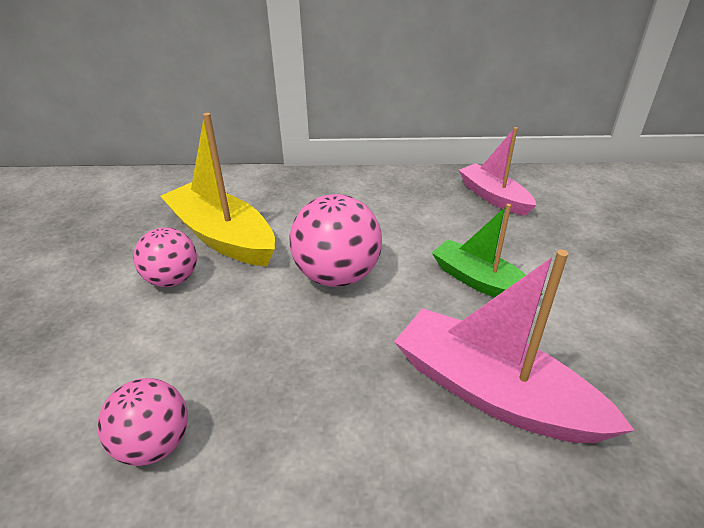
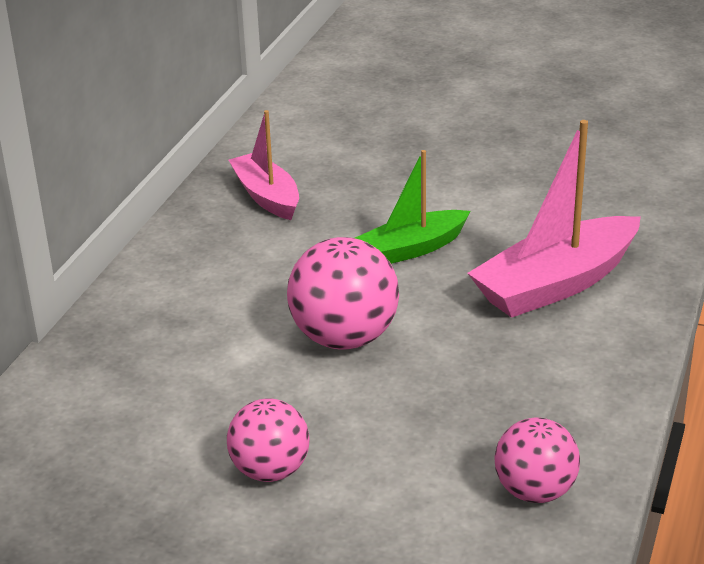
camera: 70 degrees left, 5 degrees down
(222, 236) = (198, 420): yellow boat -> none
(493, 197) = (266, 196): pink boat -> pink boat turned 75 degrees clockwise

